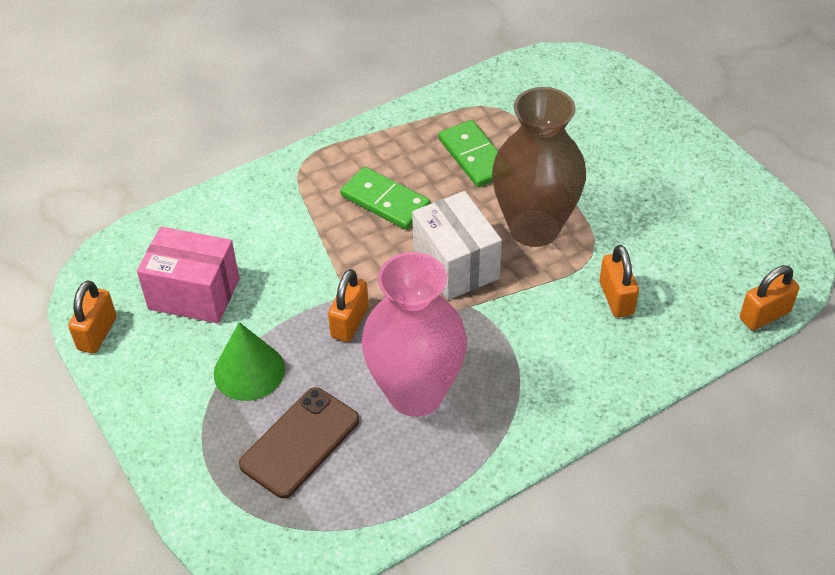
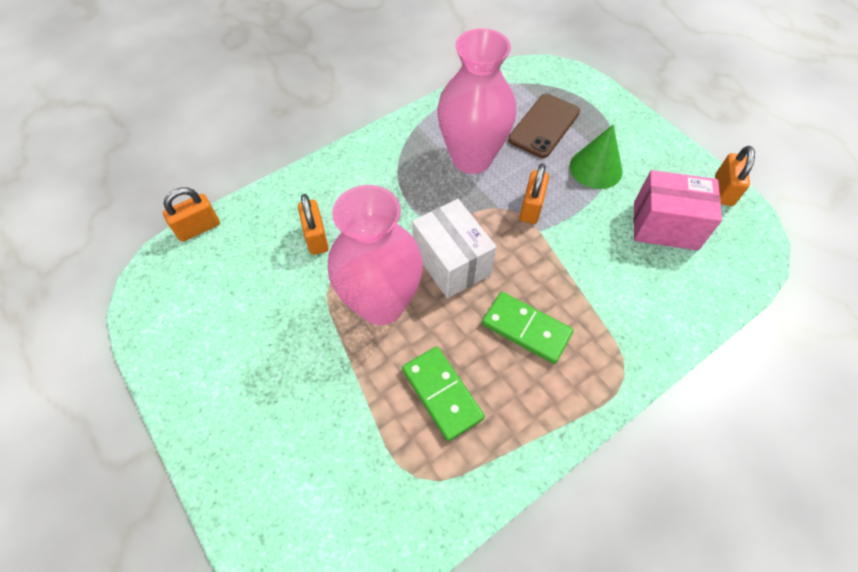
camera: 175 degrees right, 10 degrees up
(534, 228) = (381, 304): brown vase -> pink vase

